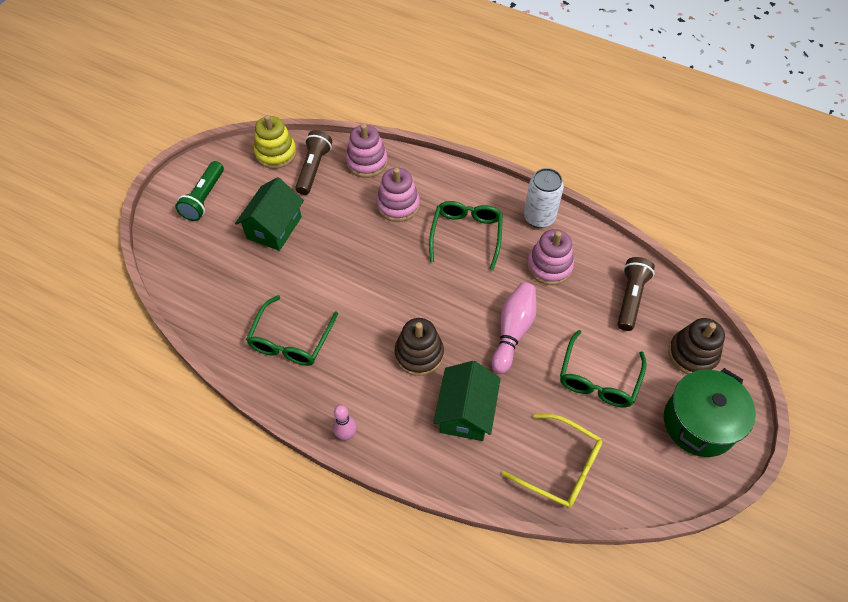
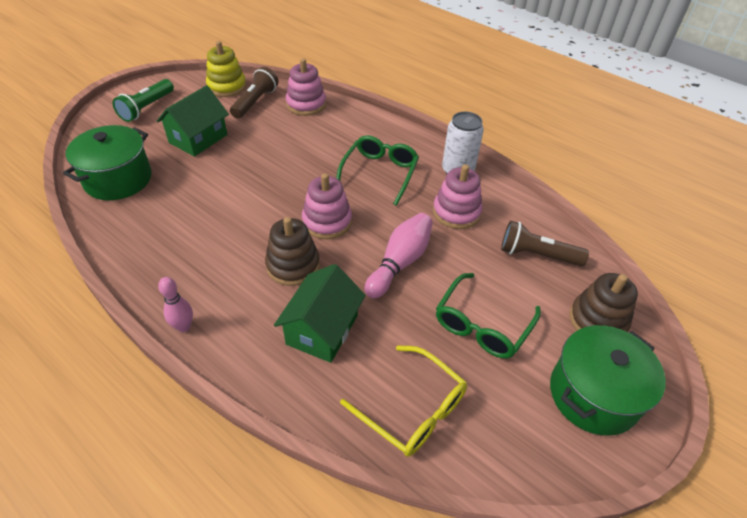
camera: 10 degrees right, 10 degrees down
(216, 293) = (118, 179): none -> green pot
(291, 340) = (169, 230): green glasses -> none
(398, 205) = (322, 140): pink stacking toy -> pink stacking toy (327, 222)
(630, 298) = (537, 255): brown flashlight -> brown flashlight turned 105 degrees counterclockwise

